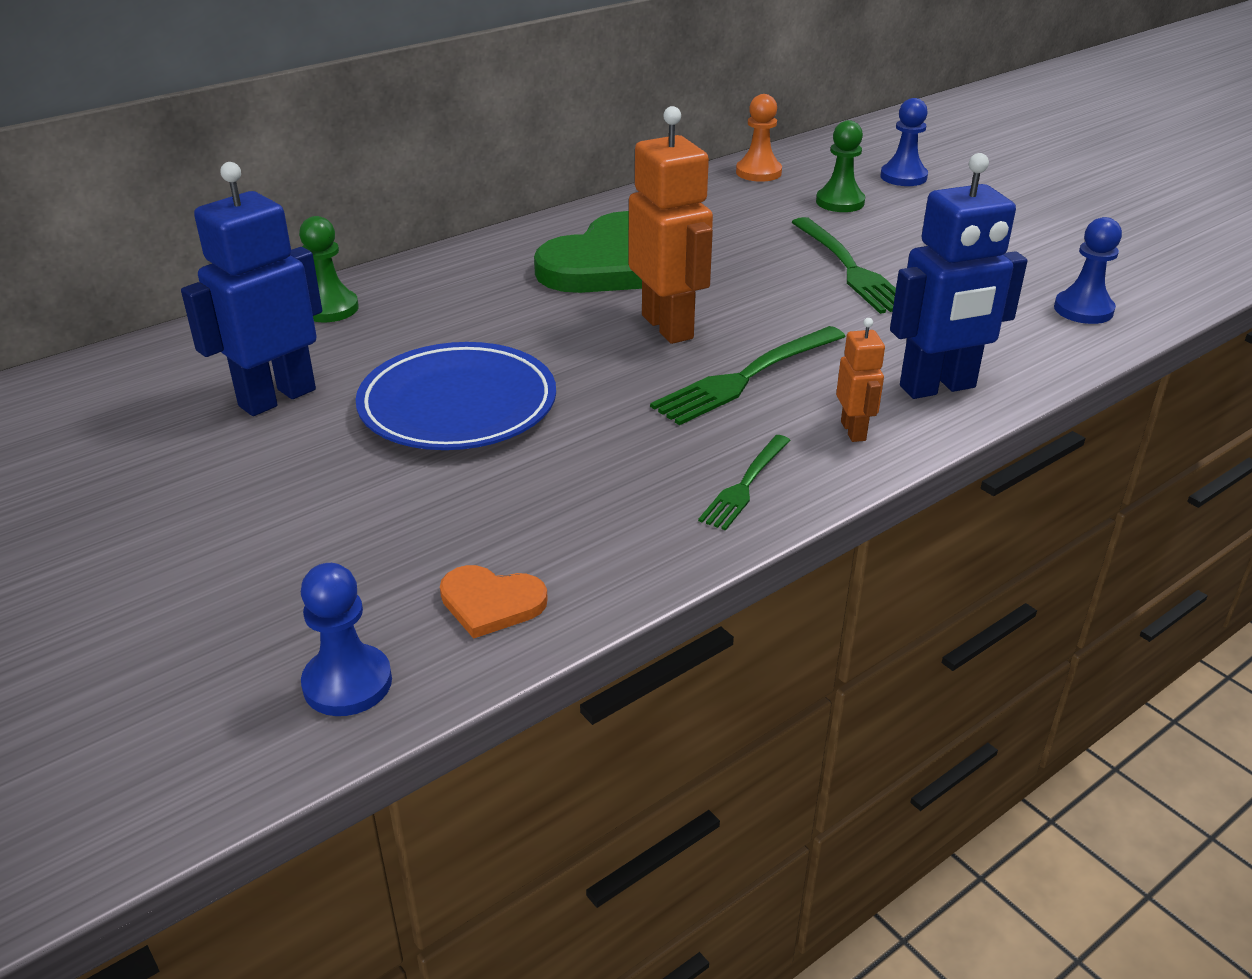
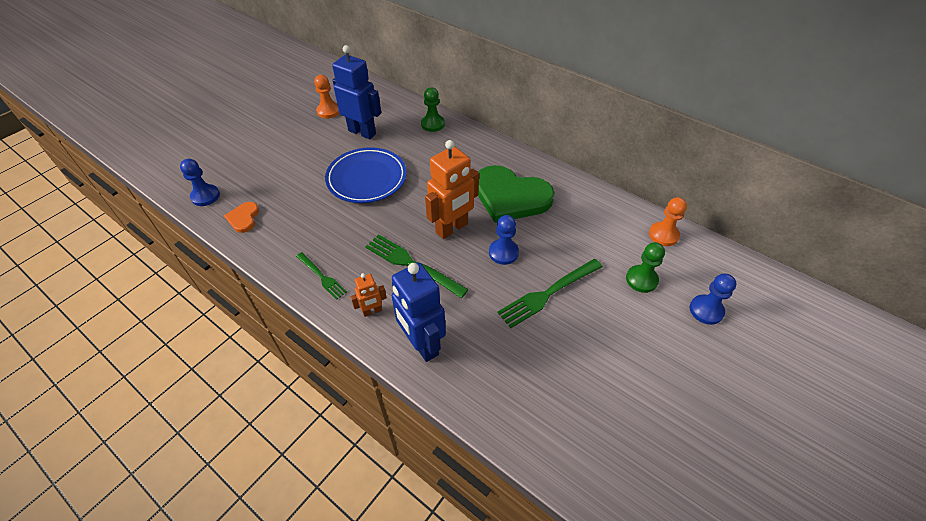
camera: 75 degrees right, 15 degrees up
(133, 441) = (328, 111): none -> orange pawn
(745, 485) = (322, 277): green fork -> green fork turned 150 degrees counterclockwise
(1083, 310) = (542, 422): blue pawn -> blue pawn (503, 252)

